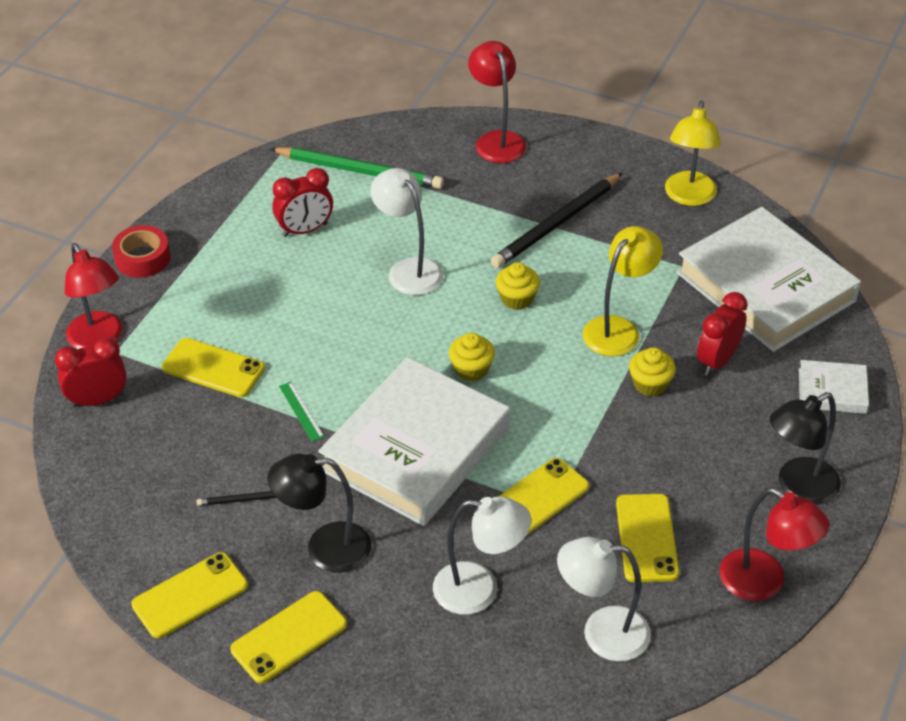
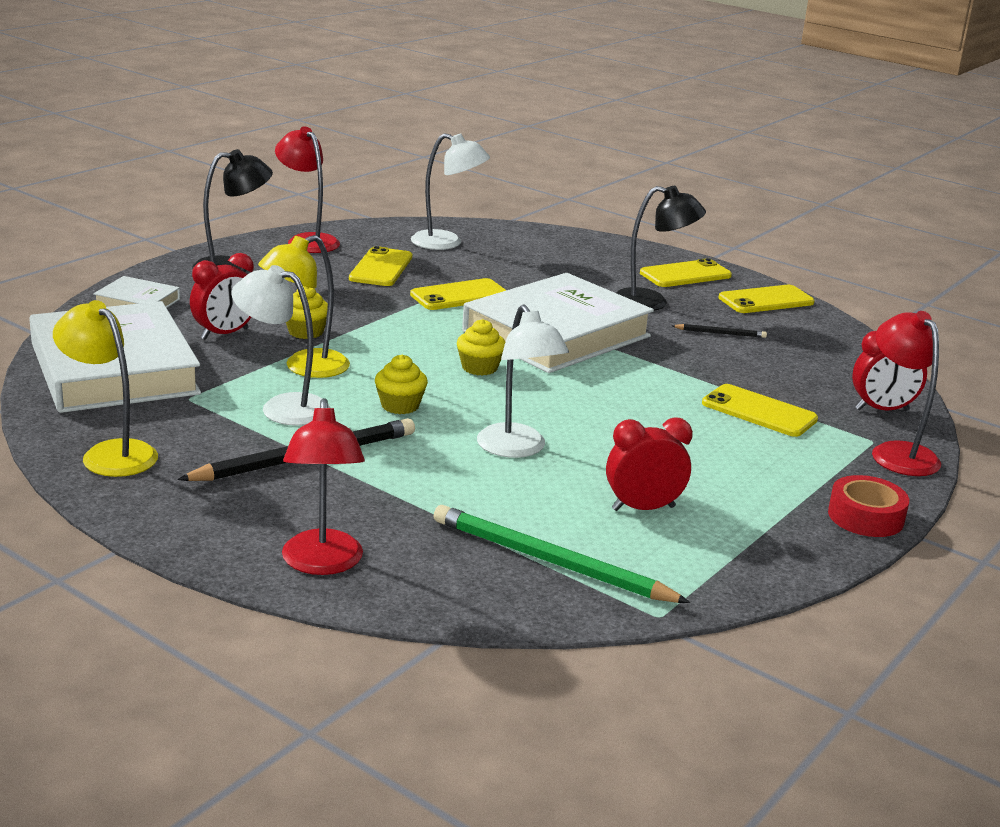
camera: 170 degrees left, 20 degrees down
(301, 411) = (664, 370): green ruler -> none
(479, 590) = (530, 269): white lamp -> white lamp (282, 407)
(688, 197) = (110, 453): yellow lamp -> yellow lamp turned 75 degrees counterclockwise

